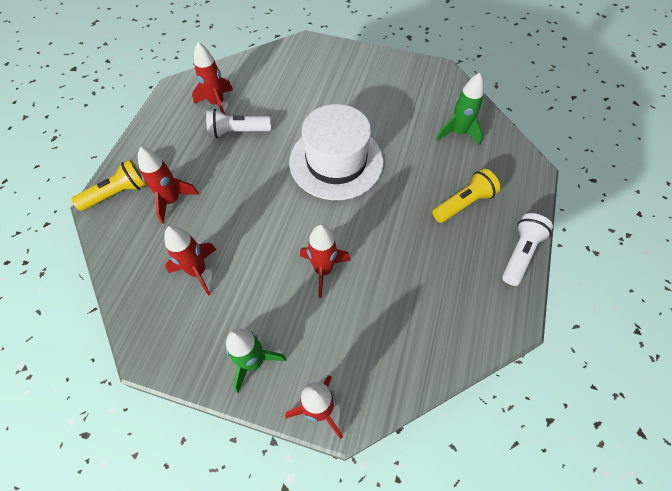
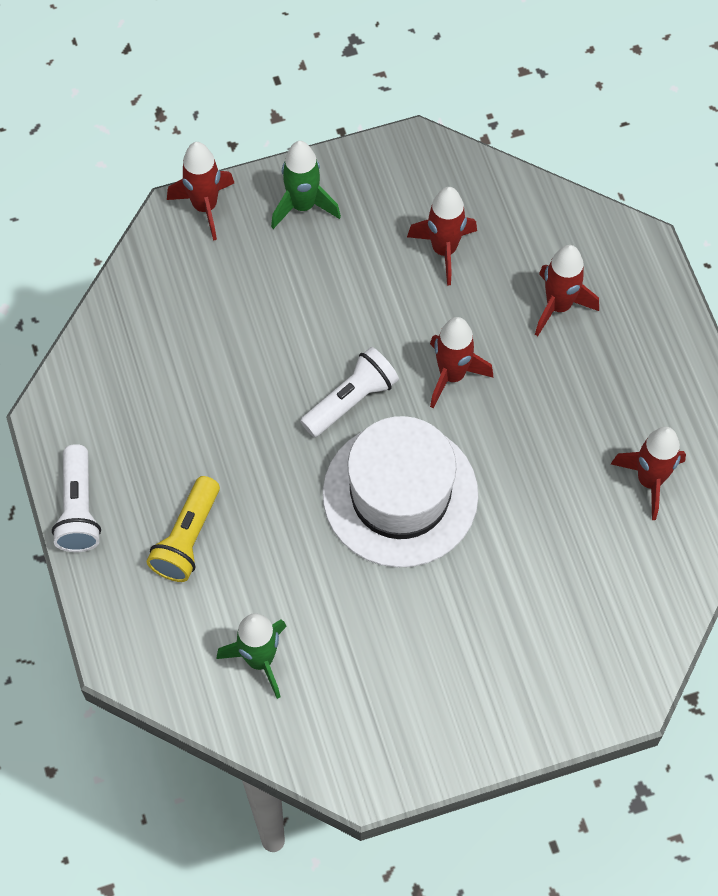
camera: 145 degrees right, 5 degrees up
(117, 193) = (634, 272): yellow flashlight -> none
(238, 132) = (574, 454): white flashlight -> white flashlight (351, 400)
(323, 270) = (303, 339): red rocket -> red rocket (452, 375)

